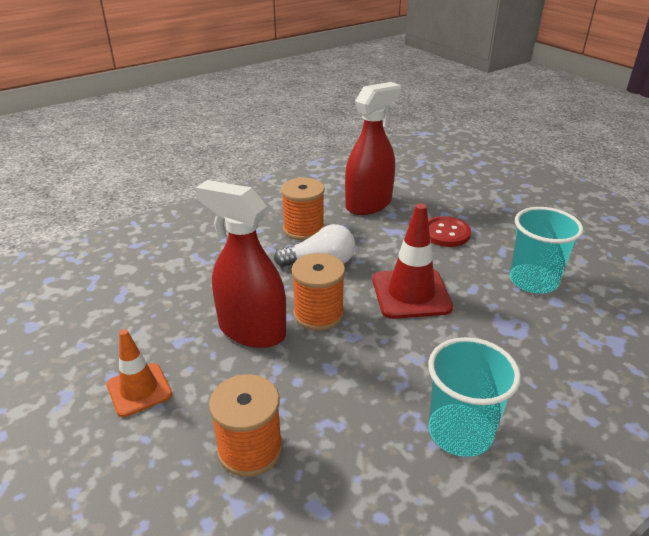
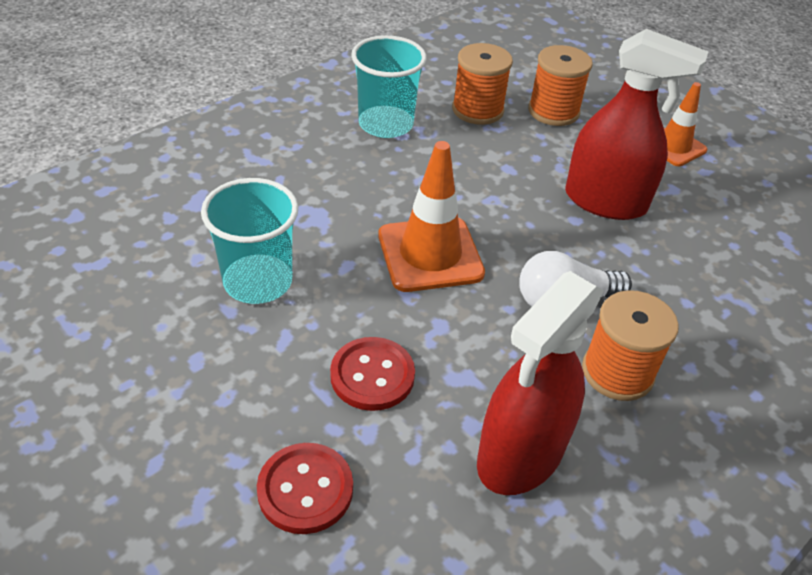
camera: 170 degrees right, 10 degrees up
(318, 314) = (539, 223): orange spool -> orange spool (477, 110)
(411, 293) = (430, 254): red traffic cone -> orange traffic cone
(471, 199) = (305, 489): none -> red button

